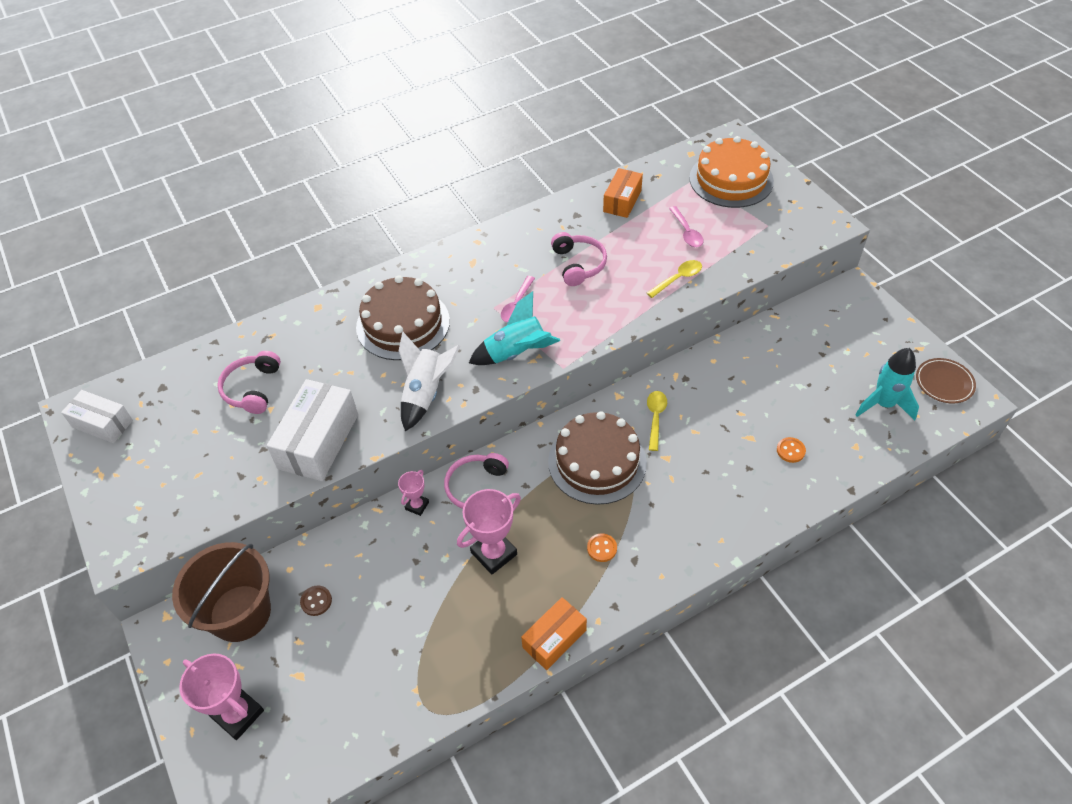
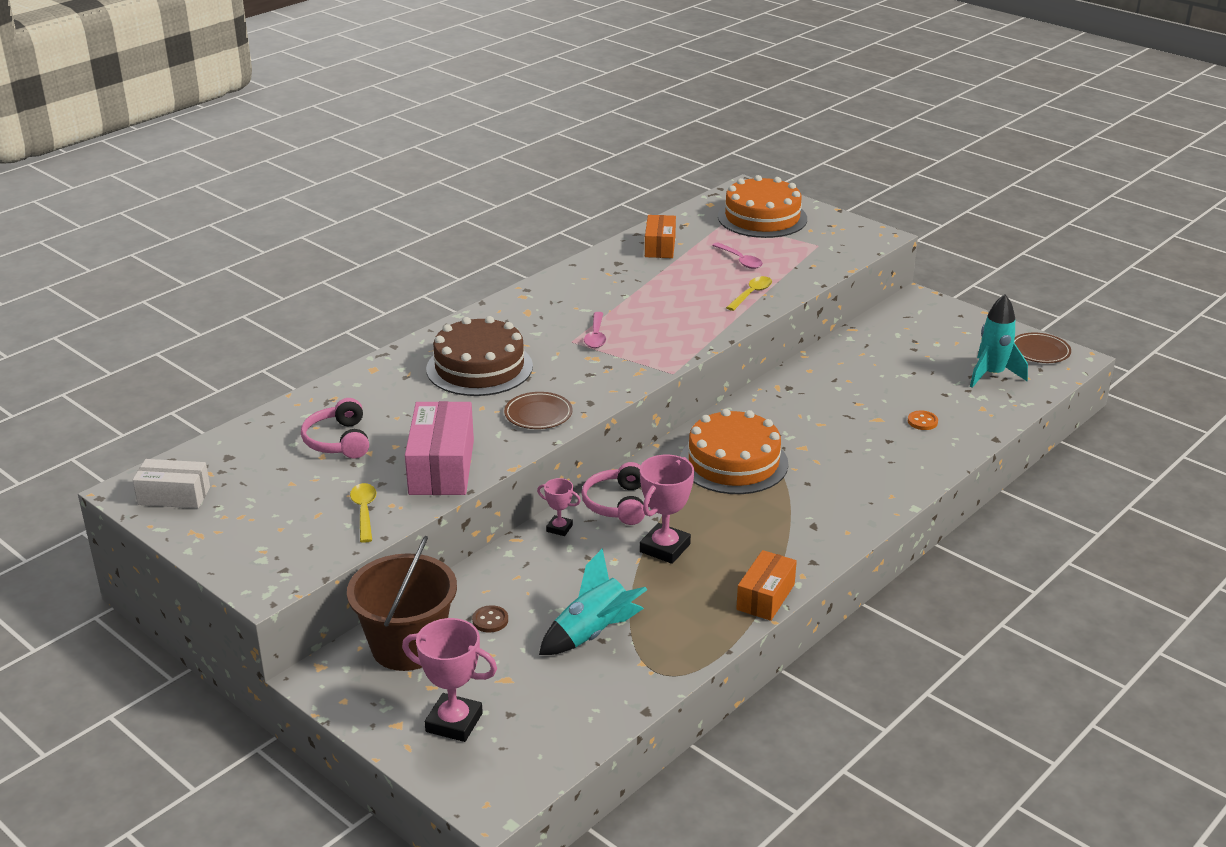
camera: 20 degrees left, 20 degrees down
(319, 441) = (442, 467): white box -> pink box
(417, 506) = (559, 528): pink trophy -> pink trophy turned 75 degrees counterclockwise
(425, 394) = (538, 414): white rocket -> brown plate
(516, 353) = (616, 370): turquoise rocket -> turquoise rocket (593, 634)
(578, 264) = (643, 298): pink headphones -> none
(597, 462) = (733, 462): brown cake -> orange cake
(602, 548) = (775, 523): orange button -> none
(655, 418) = (775, 421): yellow spoon -> yellow spoon (364, 511)

